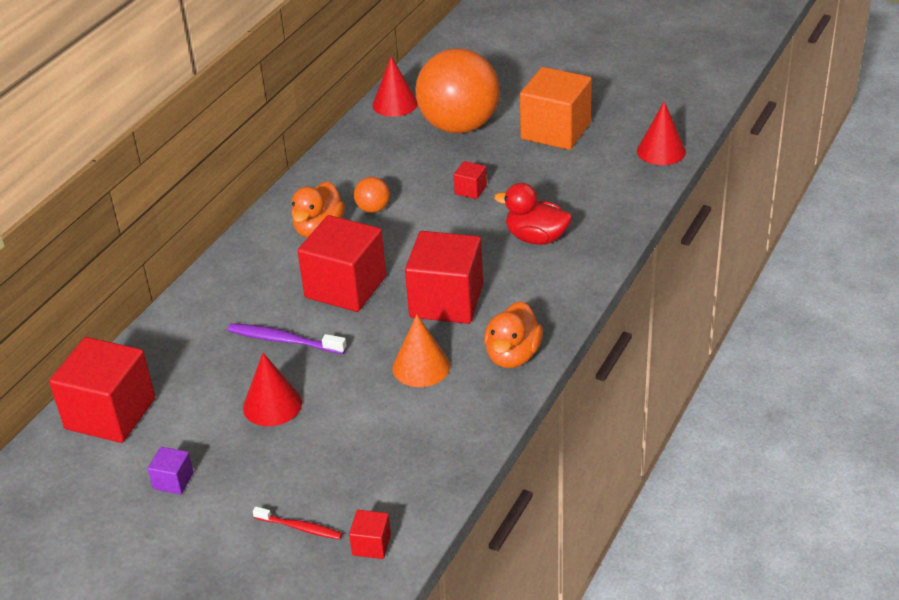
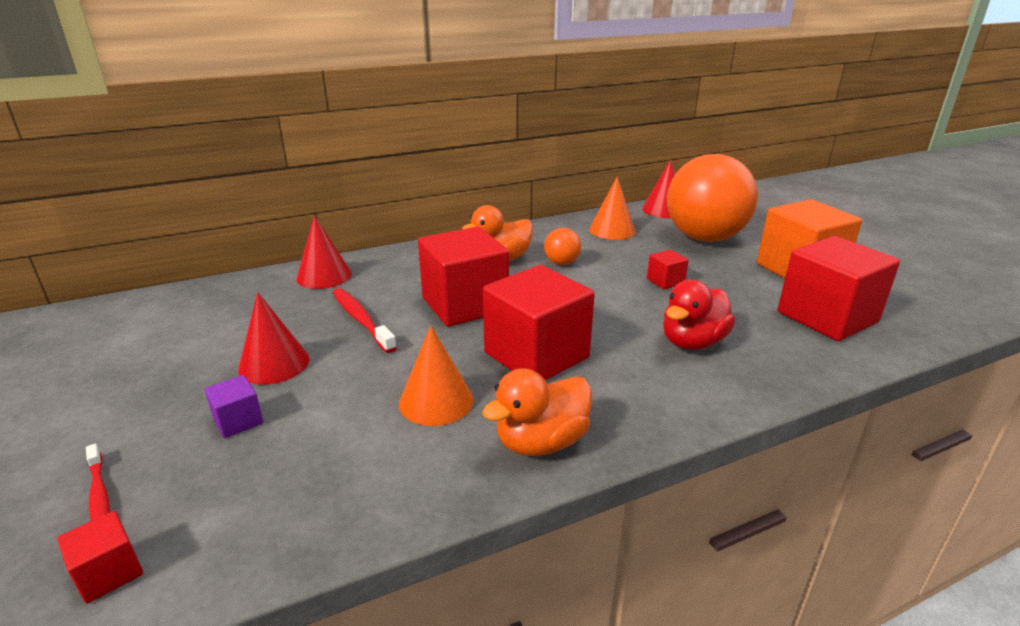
camera: 35 degrees right, 10 degrees down
(110, 414) = (173, 309): red cube -> red cube (827, 317)
(173, 481) = (111, 382): purple cube -> purple cube (238, 421)
(284, 340) = (361, 320): purple toothbrush -> red toothbrush
(375, 151) = (612, 230): none -> orange cone
(536, 238) = (692, 342): red duck -> red duck turned 105 degrees counterclockwise
(661, 151) = (918, 324): red cone -> red cone (324, 276)

